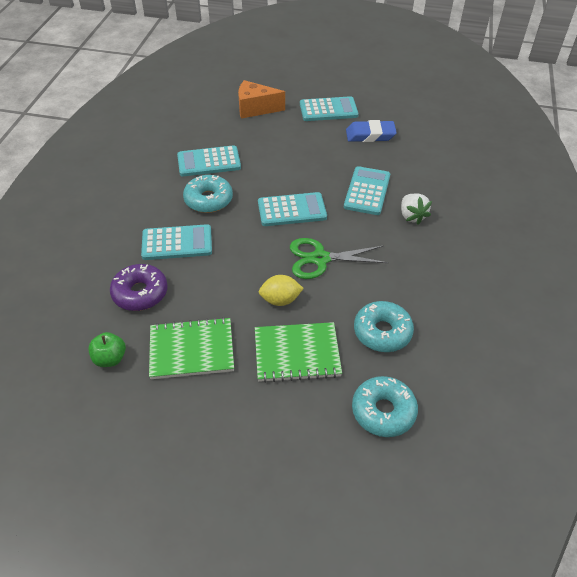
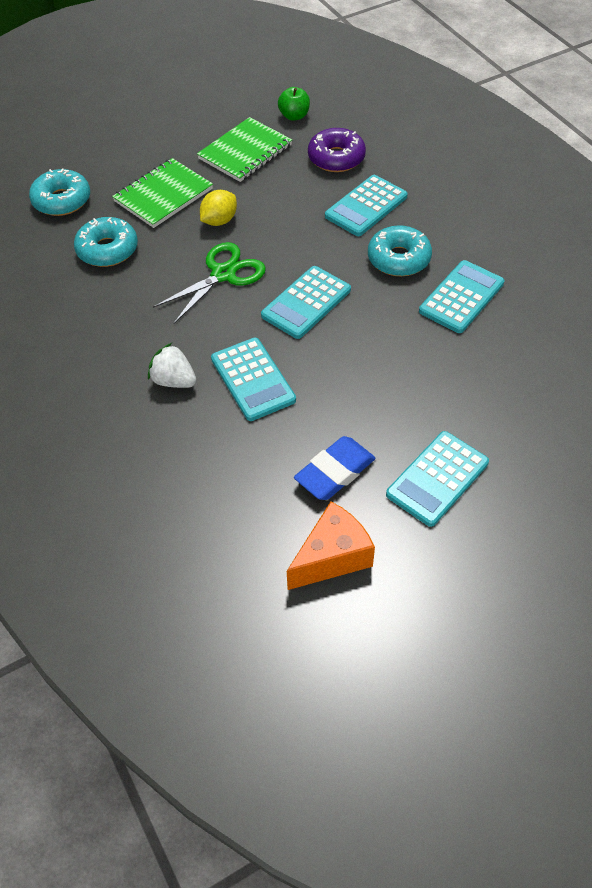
camera: 140 degrees right, 5 degrees up
(255, 109) = (524, 408): orange cheese -> orange cheese (332, 557)

